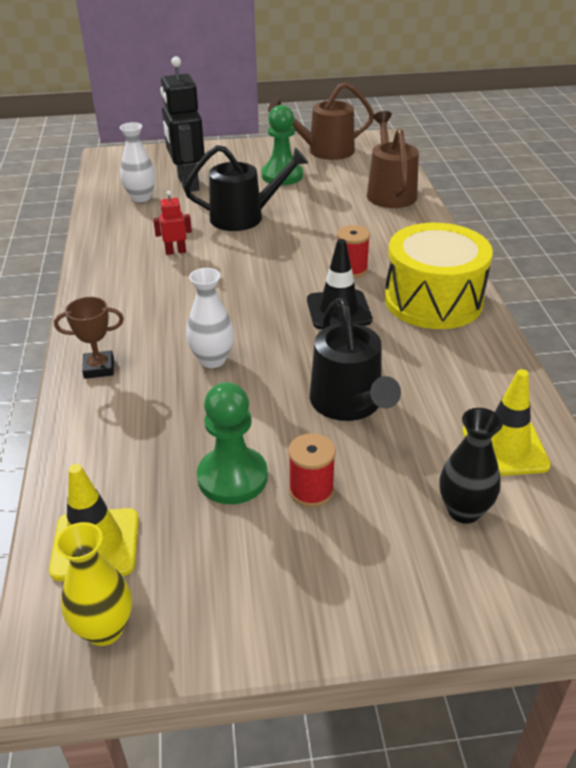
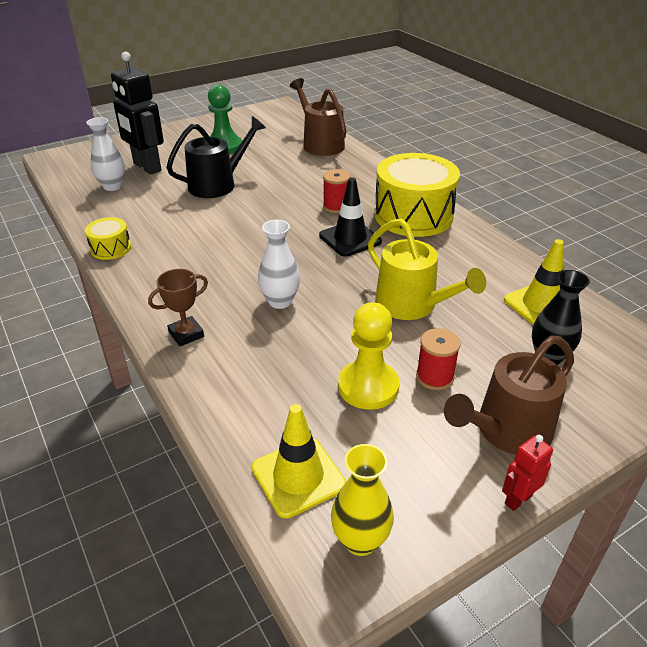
camera: 25 degrees left, 0 degrees up
(94, 262) = (111, 248): none -> yellow drum
(175, 251) = (179, 224): red robot -> red robot (518, 499)
(232, 477) = (368, 386): green pawn -> yellow pawn
(325, 151) = (244, 121): brown watering can -> brown watering can (507, 431)
(349, 403) = (412, 305): black watering can -> yellow watering can

